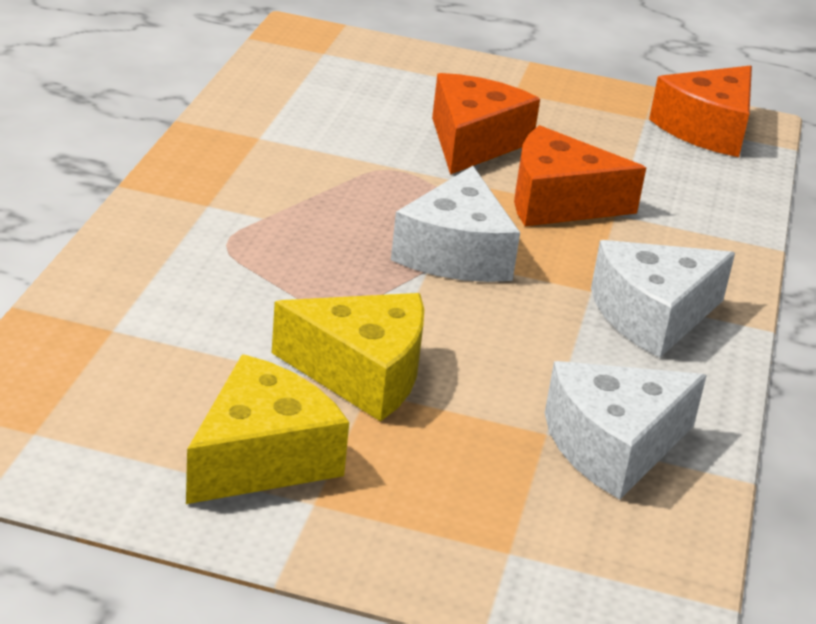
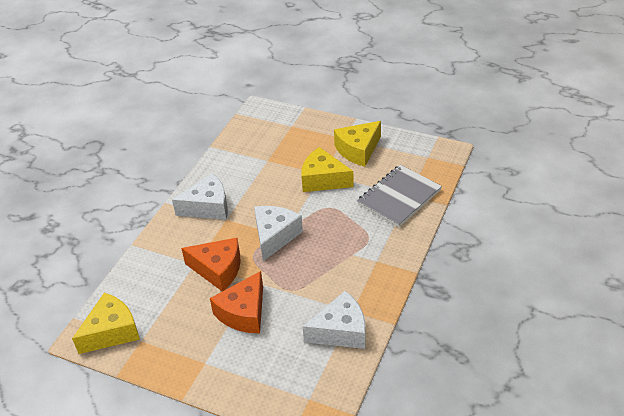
camera: 165 degrees left, 10 degrees up
(141, 324) = (399, 197): none -> grey notebook
(613, 446) = (248, 156): white cheese -> white cheese (341, 331)
(707, 129) = (112, 331): orange cheese -> yellow cheese

